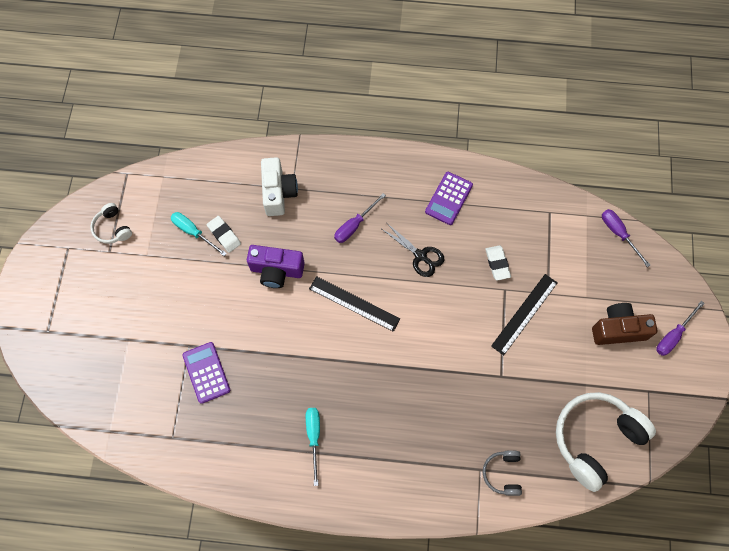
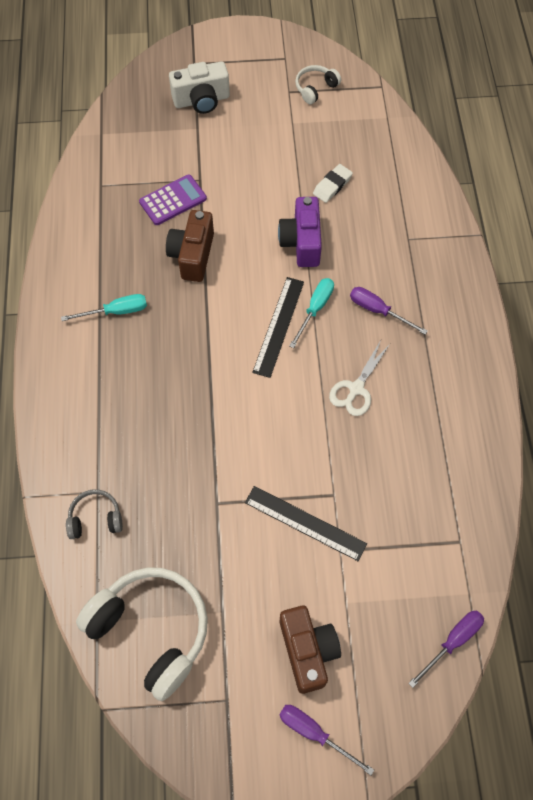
camera: 80 degrees right, 5 degrees down
(193, 232) = (328, 158): turquoise screwdriver -> turquoise screwdriver (315, 309)
(269, 363) = (192, 255): none -> brown camera
(278, 193) = (398, 227): white camera -> white camera (201, 100)
(420, 256) = (356, 389): black scissors -> white scissors
(449, 198) = (444, 411): purple calculator -> none
(497, 264) = (367, 481): white eraser -> none

